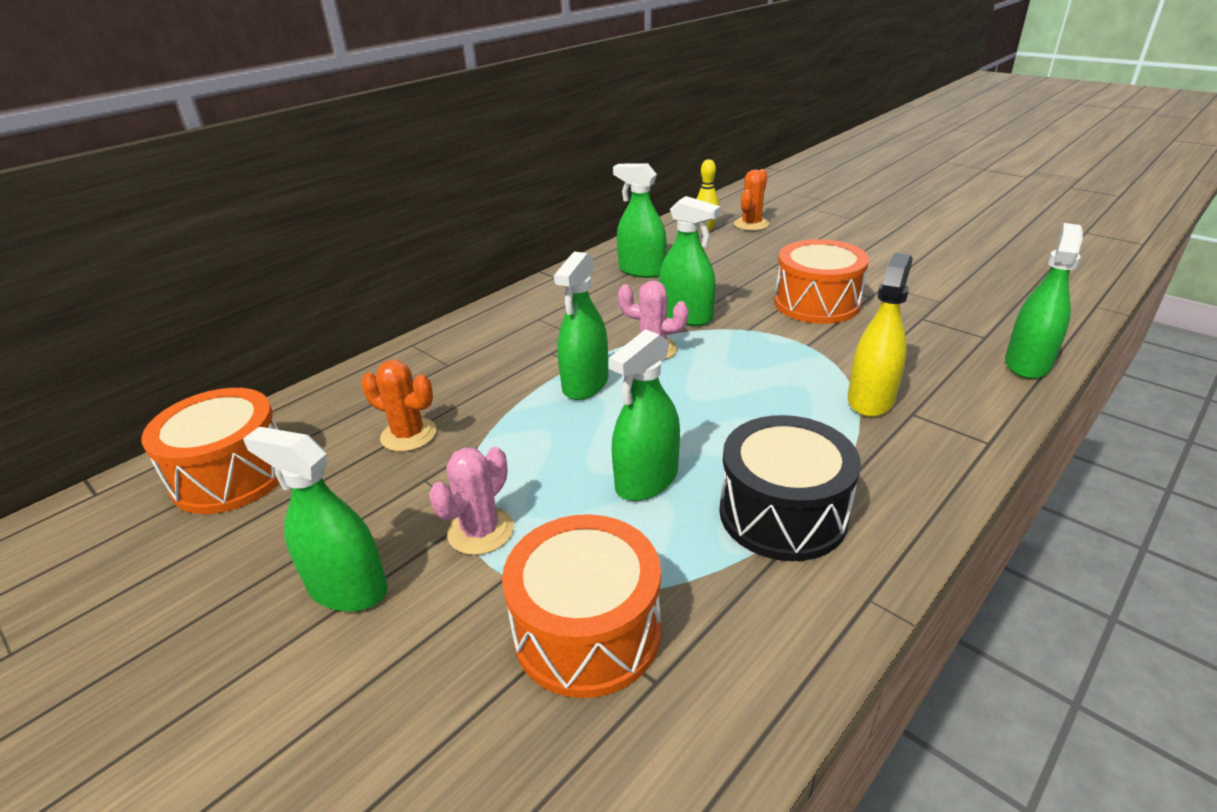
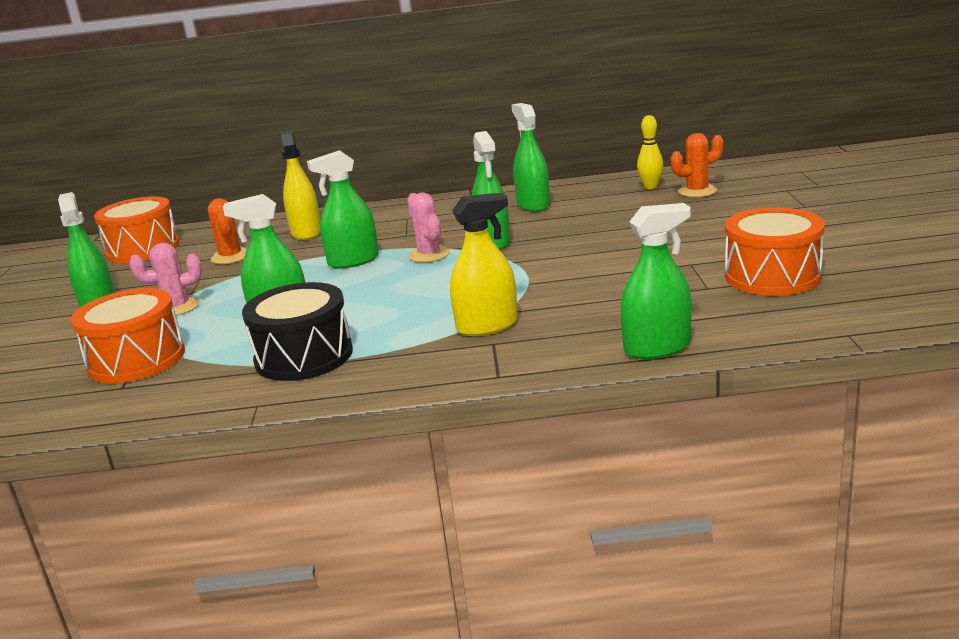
camera: 45 degrees right, 10 degrees down
(449, 371) = (306, 232): none -> yellow spray bottle
(816, 303) = (602, 260): orange drum -> orange drum (772, 276)

